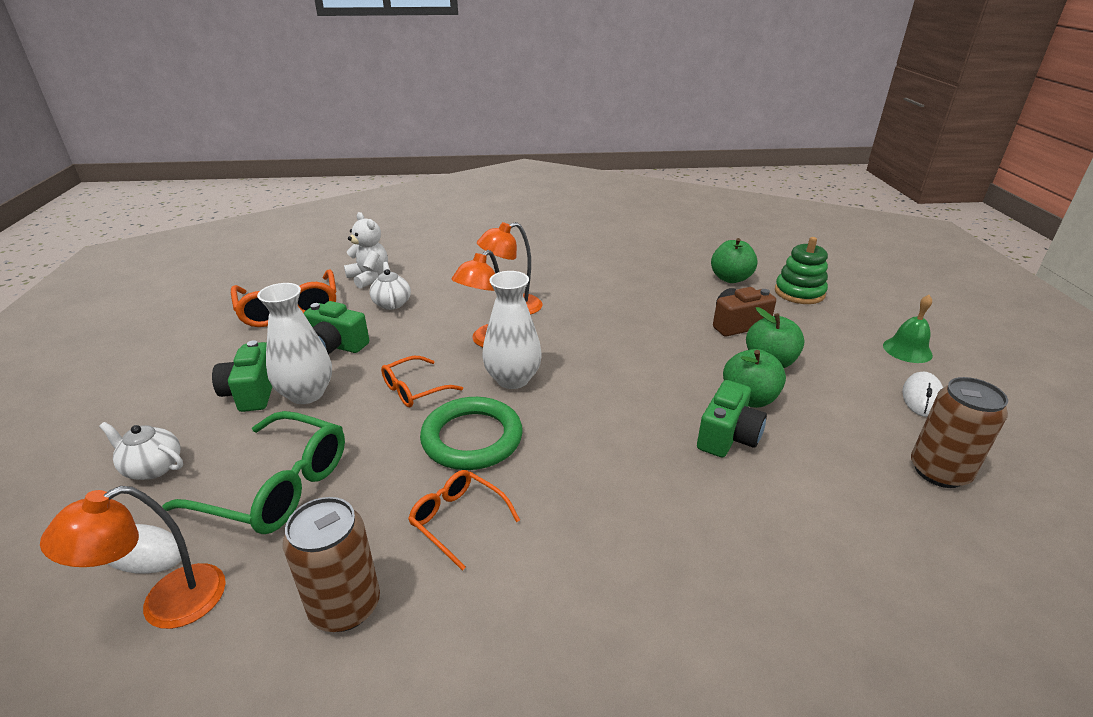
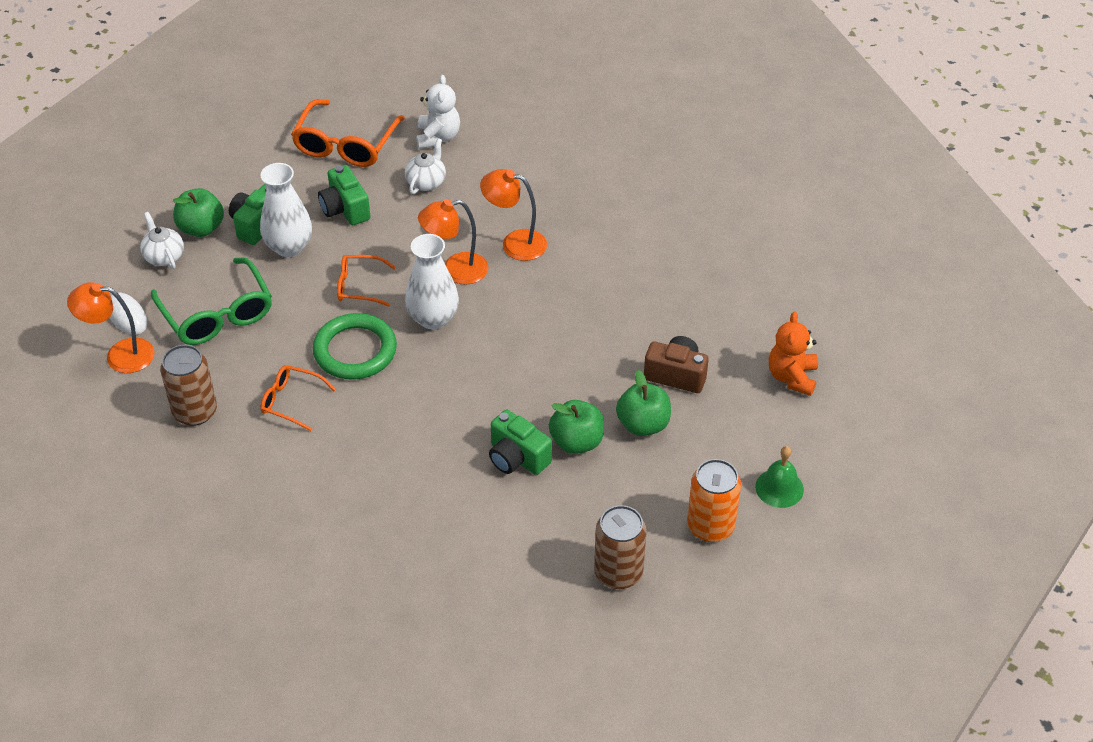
camera: 40 degrees right, 15 degrees up
(457, 520) = (291, 401): orange glasses -> orange glasses turned 60 degrees counterclockwise
(727, 437) = (517, 457): green camera -> green camera turned 60 degrees clockwise
(730, 278) = (754, 322): green apple -> green apple (201, 228)
(799, 293) = (792, 377): green stacking toy -> orange teddy bear
(922, 397) = (710, 526): white mouse -> orange can

